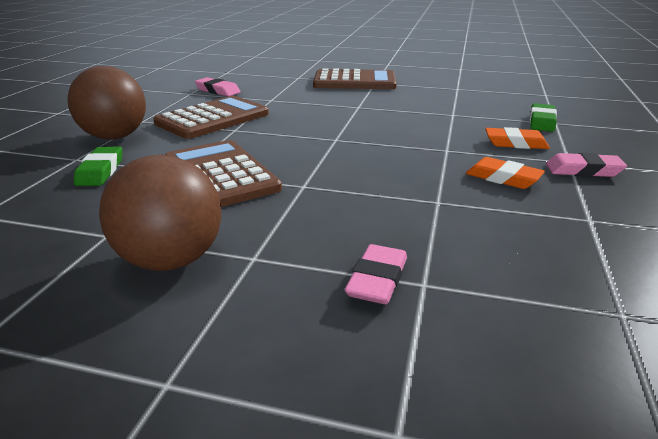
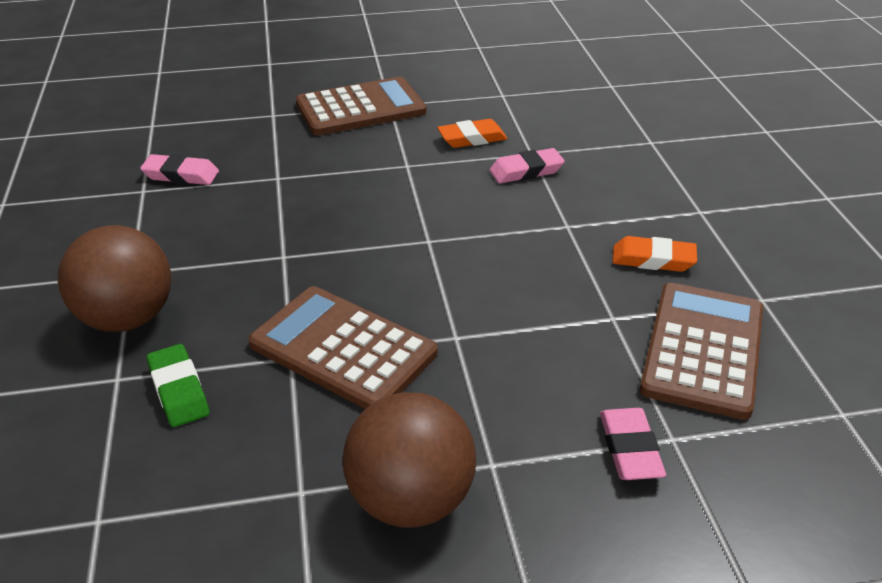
camera: 25 degrees left, 10 degrees up
(213, 119) = (232, 241): brown calculator -> brown calculator (703, 349)
(515, 143) = (631, 194): orange eraser -> orange eraser (472, 138)
(542, 122) = (636, 144): green eraser -> none
(583, 170) = (721, 223): pink eraser -> pink eraser (526, 171)

